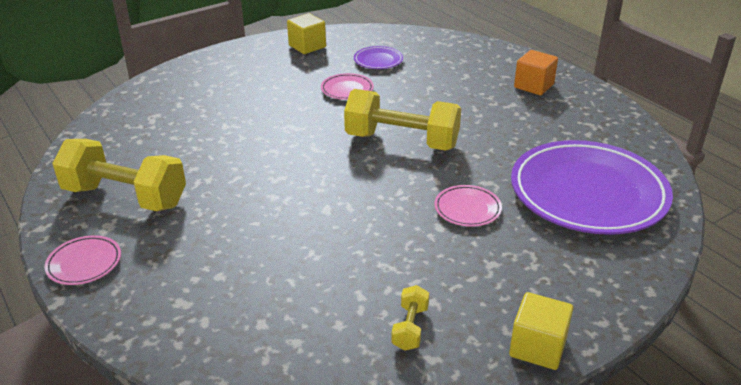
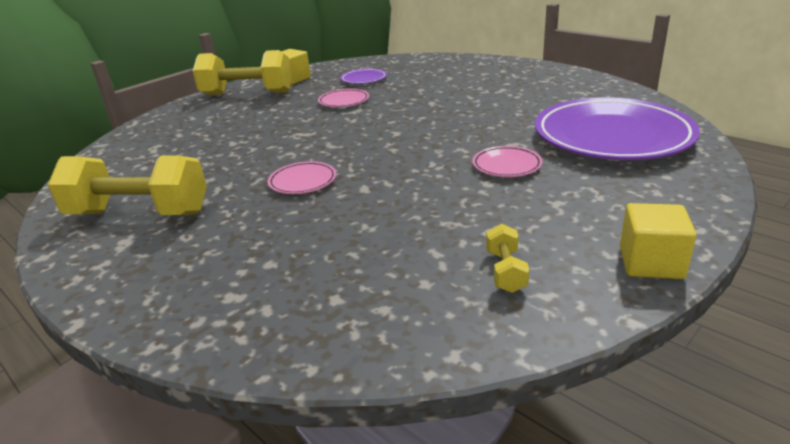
camera: 10 degrees left, 5 degrees down
(84, 263) = (103, 280): pink plate -> pink plate (303, 181)
(402, 141) = (414, 128): yellow dumbbell -> yellow dumbbell (247, 94)
(533, 86) = (513, 76): orange cube -> none

